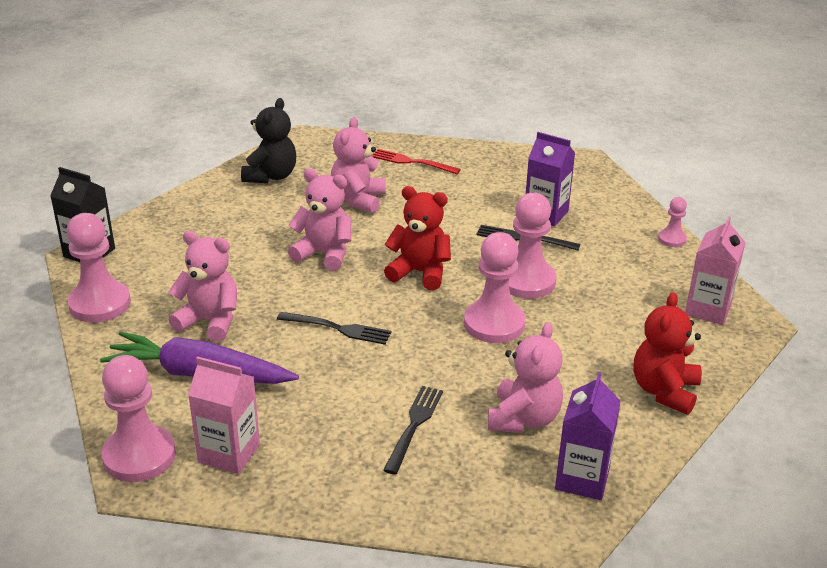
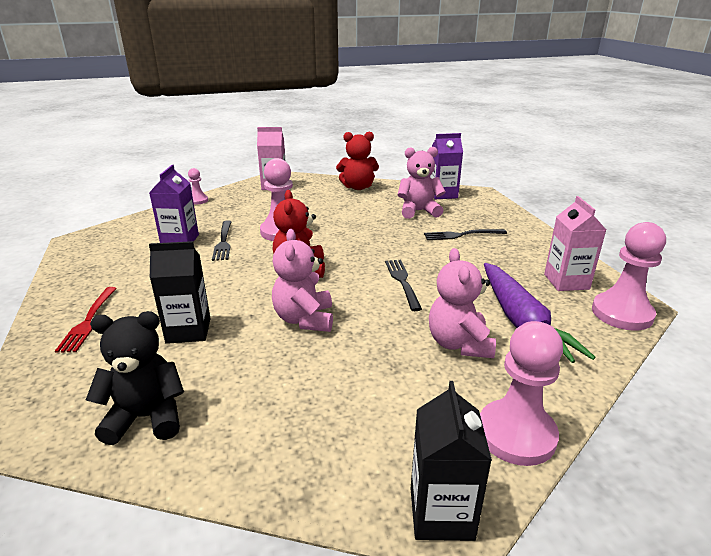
camera: 115 degrees left, 5 degrees down
(358, 200) = (188, 331): pink teddy bear -> black carton
(494, 324) = (341, 232): pink pawn -> none

